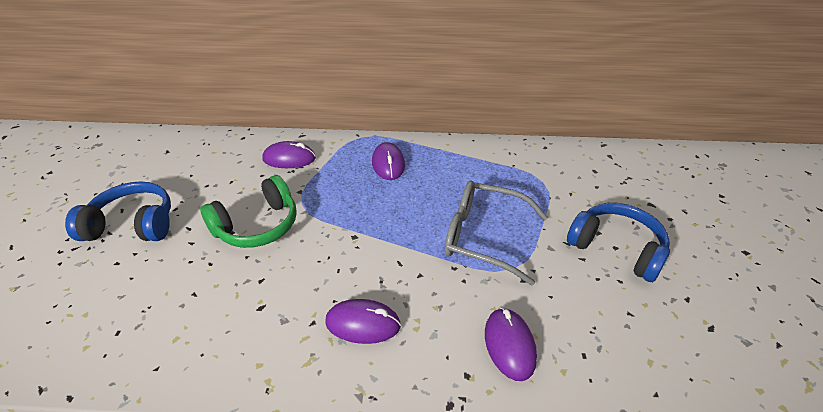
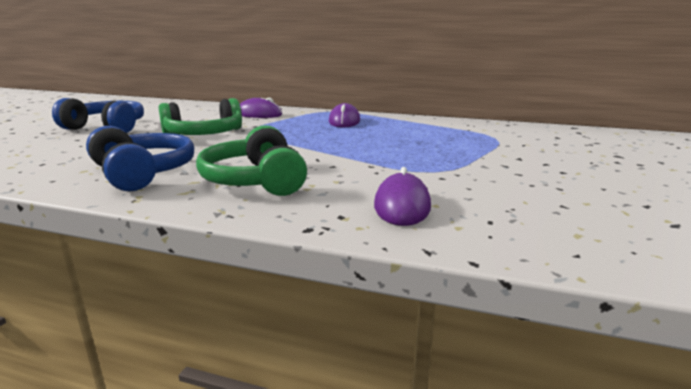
camera: 15 degrees right, 20 degrees down
(363, 324) = (255, 181): purple mouse -> green headphones
(483, 237) = (413, 155): grey glasses -> none
(616, 248) = (563, 172): blue headphones -> blue headphones (143, 173)

